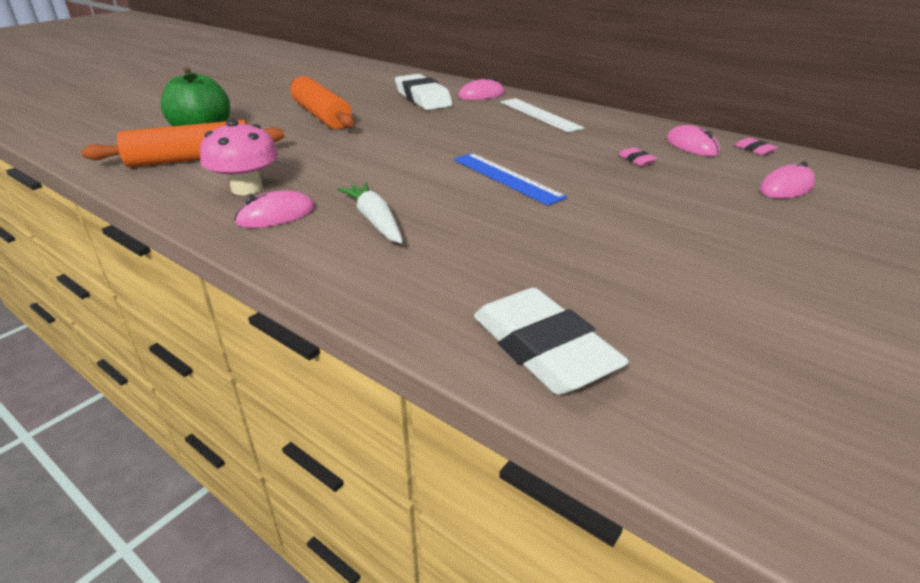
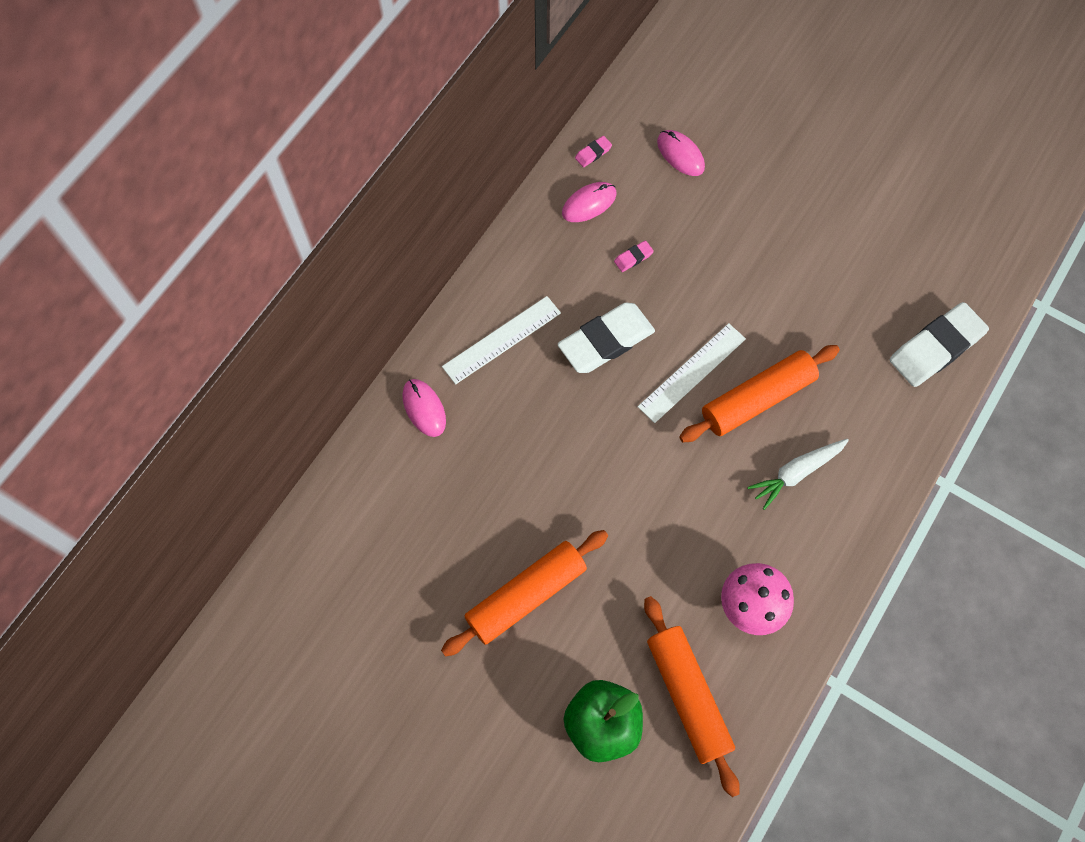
camera: 95 degrees left, 35 degrees up
(276, 215) = (800, 558): pink mouse -> none
(423, 98) = (444, 481): white eraser -> white eraser (606, 341)
(471, 206) = (757, 399): none -> orange rolling pin
(506, 177) = (691, 372): blue ruler -> white ruler

